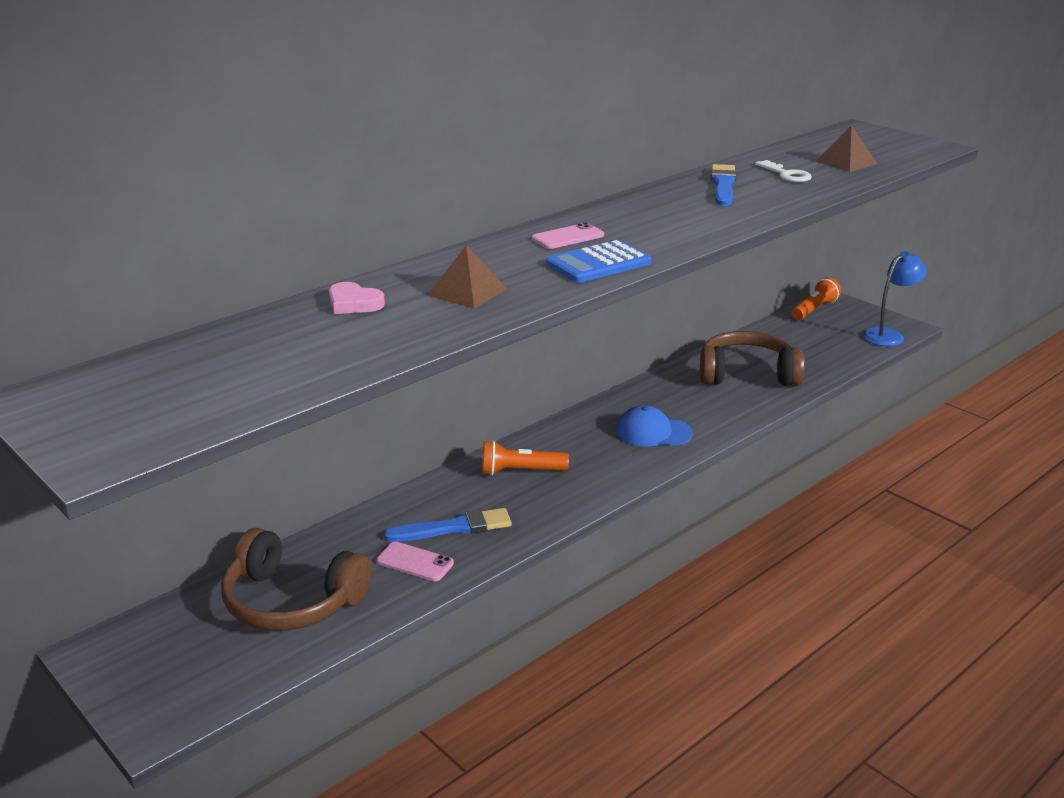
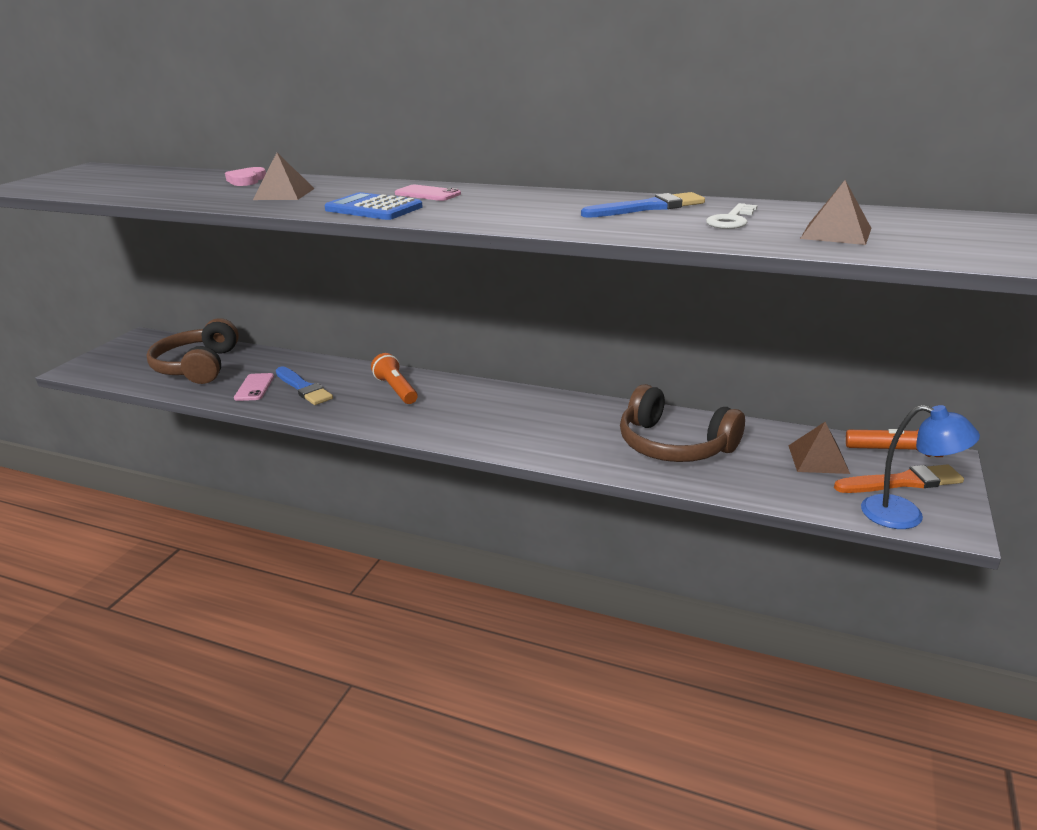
camera: 65 degrees right, 0 degrees up
(653, 432) = (505, 425): blue cap -> none
(747, 374) = (674, 445): brown headphones -> brown headphones turned 150 degrees clockwise
(805, 334) = (818, 459): none -> brown pyramid
(851, 321) = (902, 482): none -> orange brush

